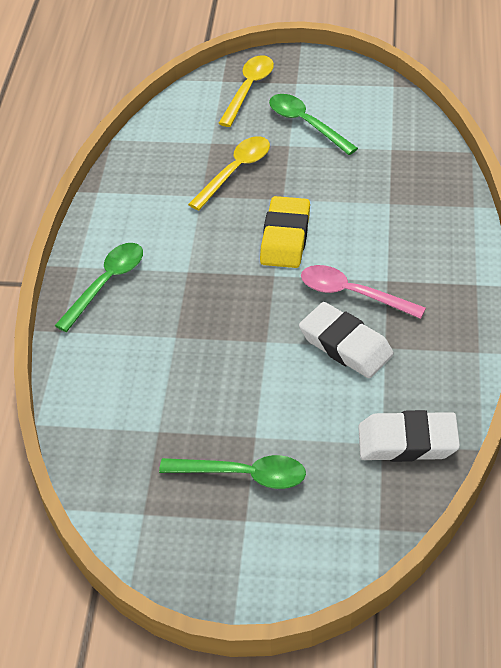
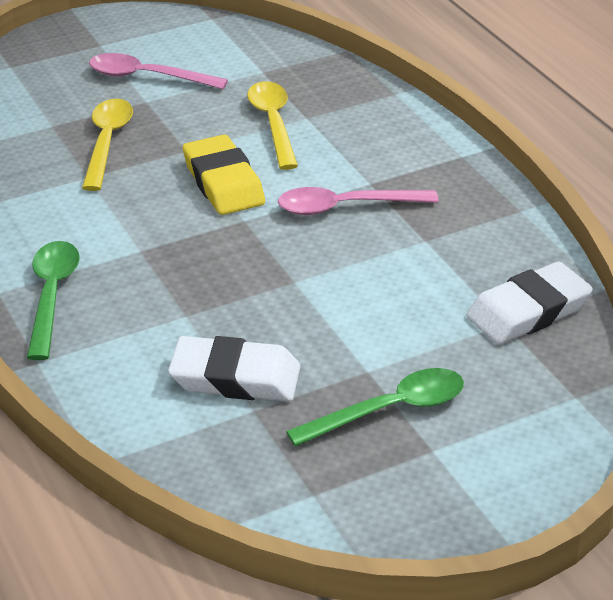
camera: 35 degrees left, 10 degrees down
(249, 89) = (50, 65): yellow spoon -> yellow spoon (273, 123)
(306, 124) = (147, 77): green spoon -> pink spoon
(345, 345) = (383, 253): white eraser -> white eraser (235, 377)

